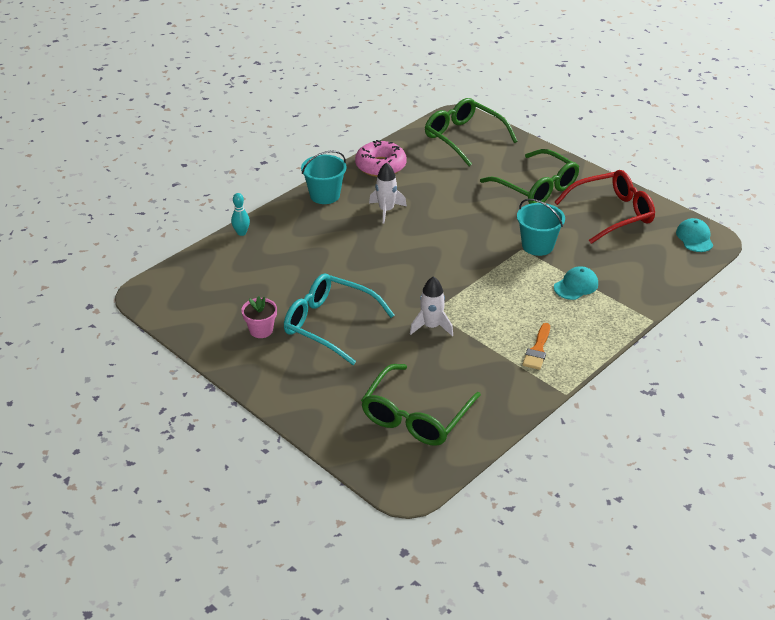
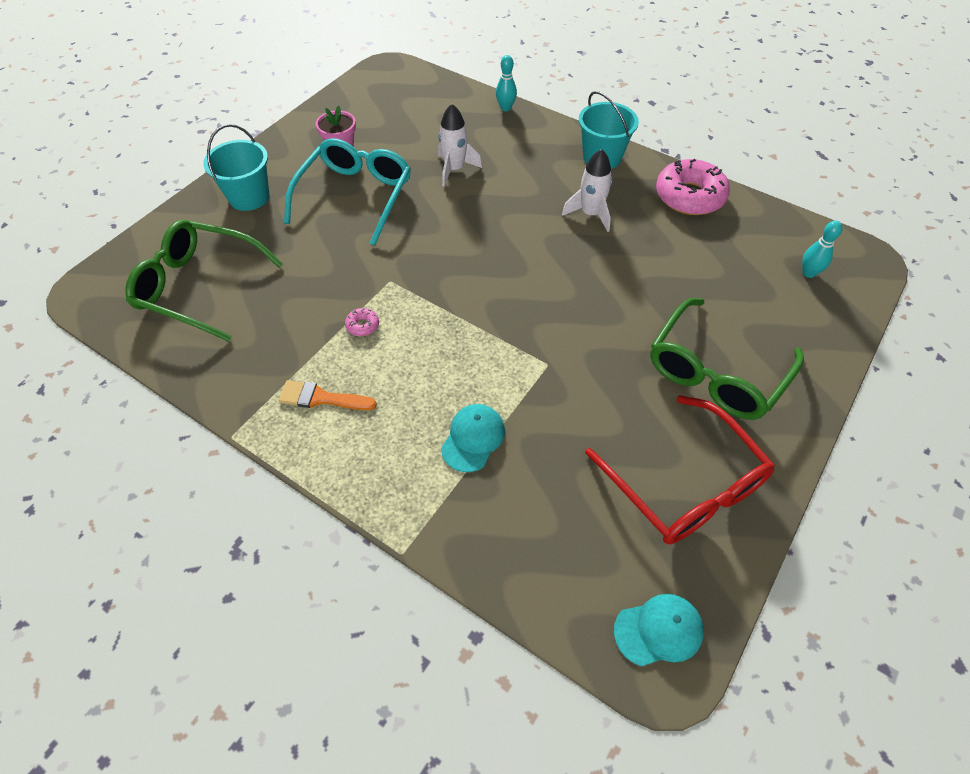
camera: 80 degrees right, 15 degrees up
(431, 326) = (360, 283): white rocket -> white rocket (454, 169)
(464, 138) = (808, 273): green glasses -> turquoise bowling pin
(474, 327) = (362, 325): none -> pink donut
(537, 246) = (561, 383): turquoise bucket -> turquoise bucket (249, 197)
(576, 286) = (473, 438): turquoise cap -> turquoise cap turned 105 degrees counterclockwise

